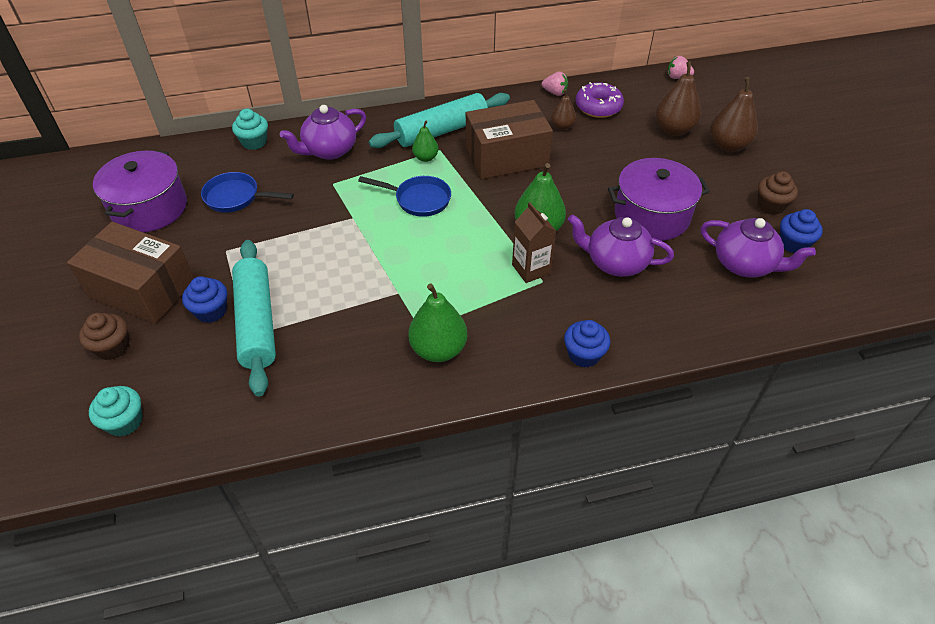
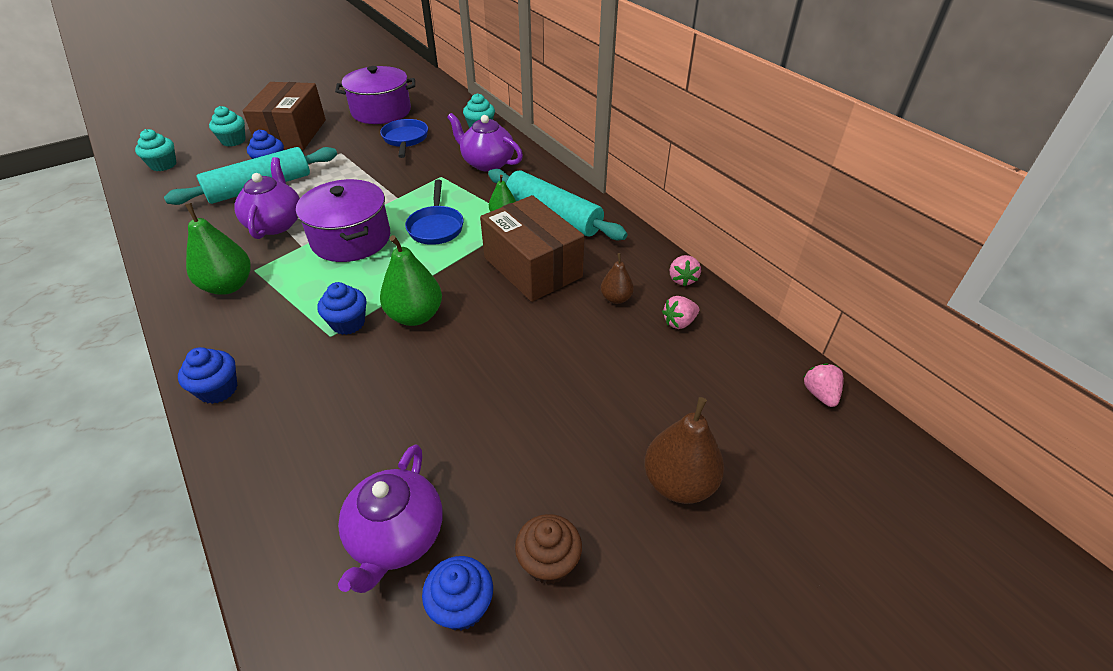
camera: 70 degrees right, 5 degrees down
(112, 347) = (233, 141): brown cupcake -> turquoise cupcake
(531, 269) = (348, 323): brown carton -> blue cupcake
(598, 107) = (679, 322): purple donut -> pink strawberry
(615, 262) = (372, 391): purple teapot -> purple teapot (276, 223)
(651, 215) = (472, 412): purple pot -> purple pot (351, 239)
(673, 130) = (678, 408): brown pear -> none

